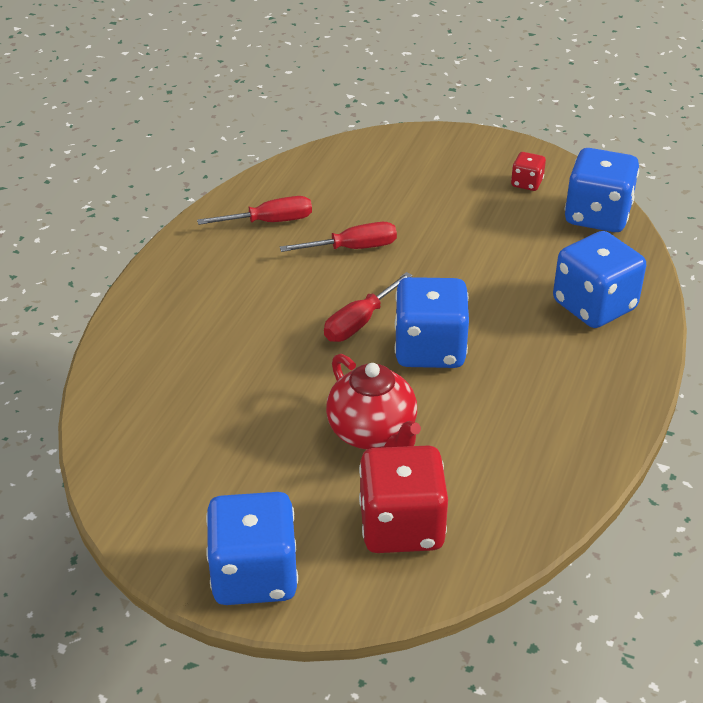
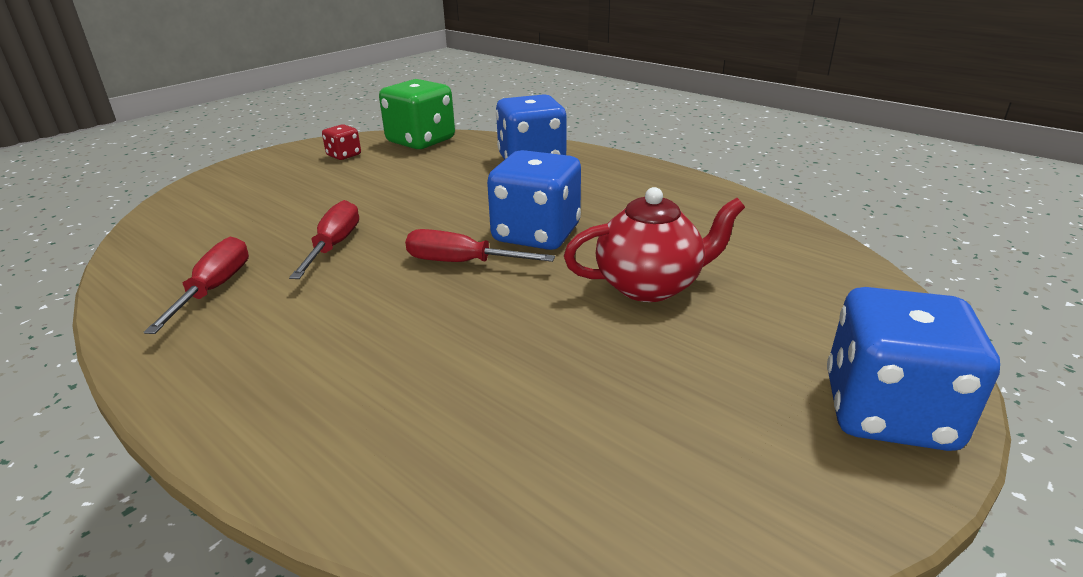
camera: 70 degrees left, 10 degrees down
(360, 322) = (462, 263): red screwdriver -> red screwdriver turned 135 degrees clockwise
(401, 526) = (798, 294): red dice -> none
(597, 216) = (421, 141): blue dice -> green dice

